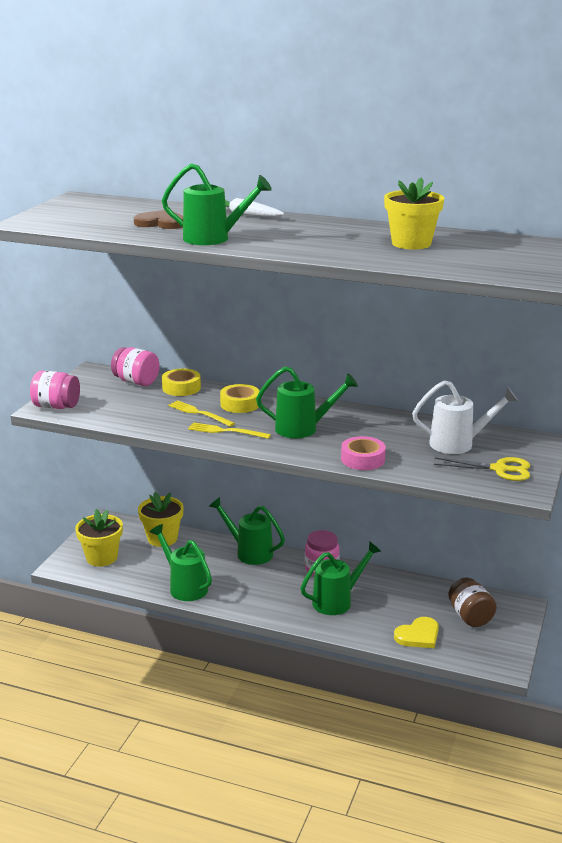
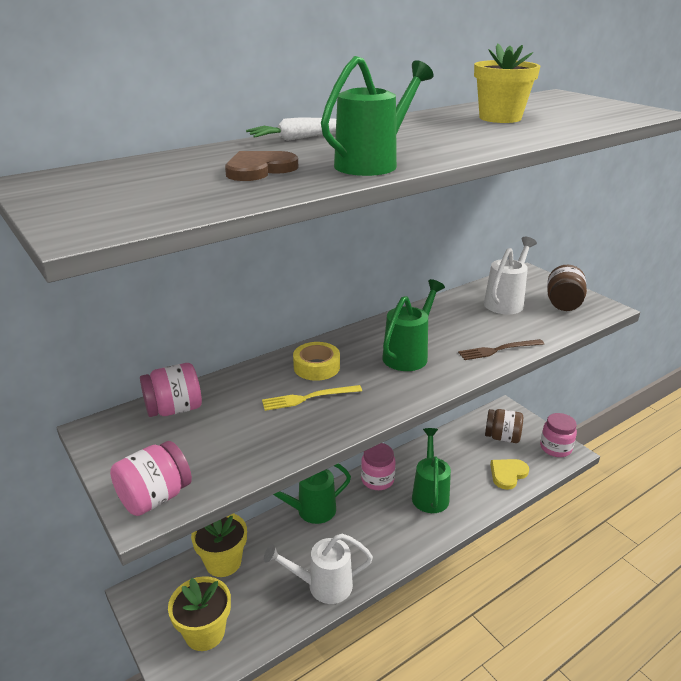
camera: 55 degrees left, 5 degrees up
(181, 388) = (232, 386): yellow tape -> none
(185, 587) = (323, 586): green watering can -> white watering can
(226, 431) = (369, 397): yellow fork -> none
(363, 459) = (498, 350): pink tape -> brown fork
(418, 635) = (507, 474): yellow heart -> yellow heart turned 135 degrees counterclockwise
(498, 654) = (555, 448): none -> pink jar
(499, 469) = (563, 304): yellow scissors -> brown jar

